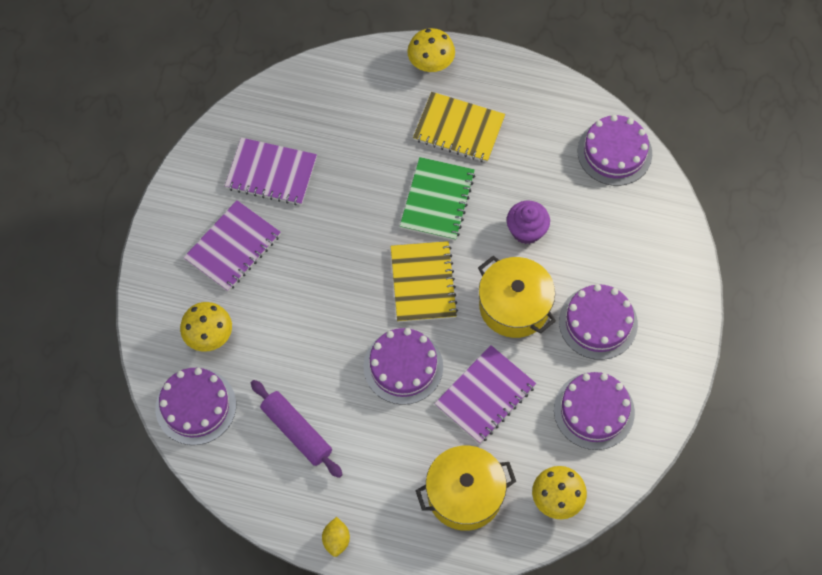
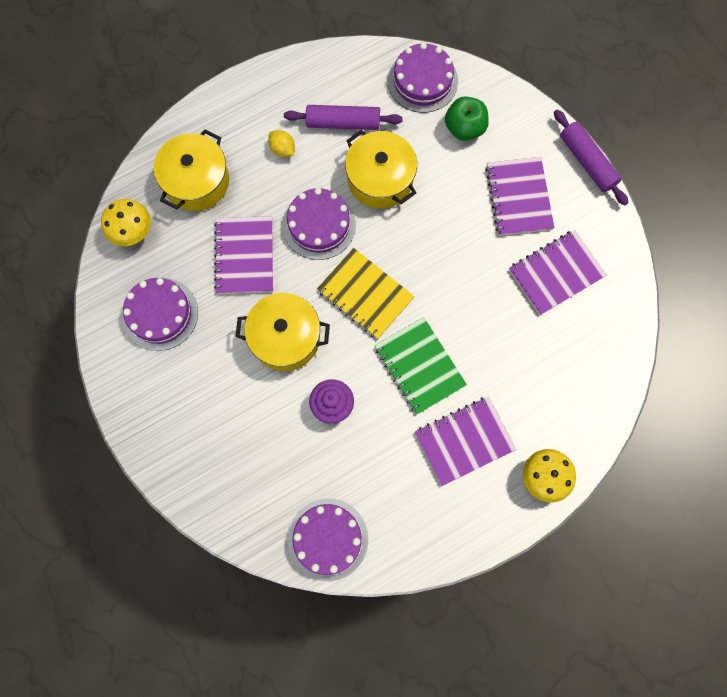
camera: 135 degrees right, 10 degrees up
(152, 226) = (587, 161): none -> purple rolling pin
(209, 336) = (464, 128): yellow mushroom -> green apple
(318, 358) = (380, 179): none -> yellow pot
(336, 540) = (250, 85): yellow lemon -> yellow lemon (282, 149)
(459, 128) = (464, 441): yellow notebook -> purple notebook
(598, 322) = (214, 381): purple cake -> none

